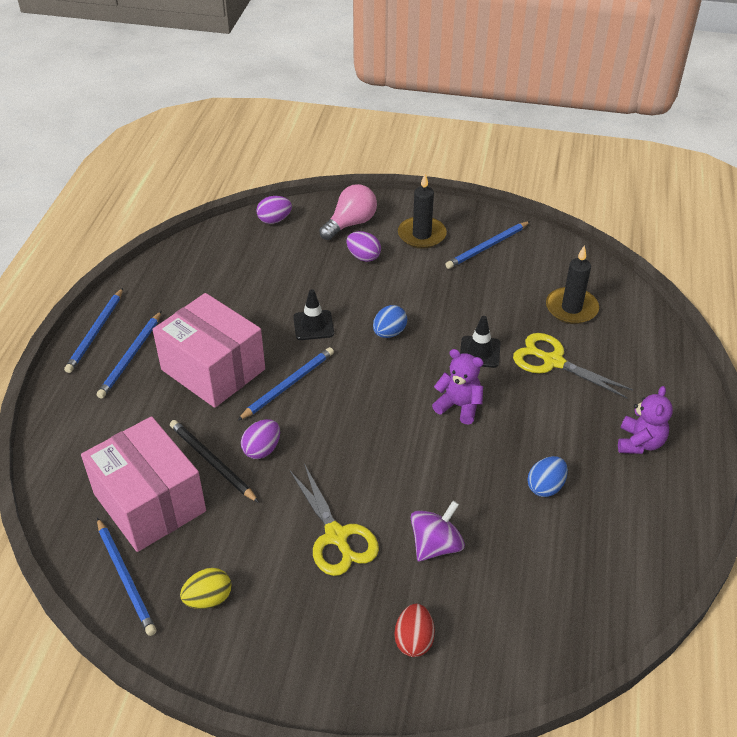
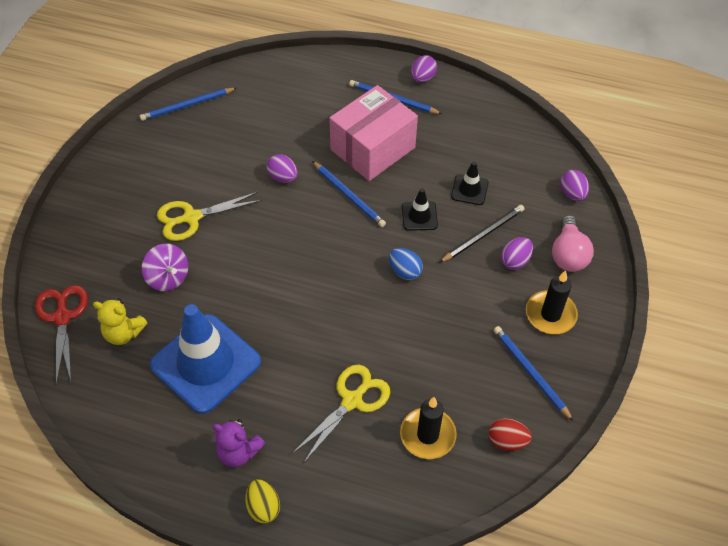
camera: 95 degrees right, 10 degrees up
(95, 332) = (422, 78): blue pencil -> purple egg
(149, 502) = (246, 115): pink box -> none
(208, 599) = (159, 146): yellow egg -> yellow egg (263, 507)
(212, 462) = (276, 148): black pencil -> black pencil (483, 234)
(350, 224) = (568, 254): pink light bulb -> pink light bulb turned 45 degrees clockwise
(414, 640) = (94, 255): red egg -> red egg (507, 441)
(459, 406) = (306, 313): purple teddy bear -> none
(479, 352) = (372, 340): black traffic cone -> black traffic cone (469, 190)
(521, 655) = (62, 317): none -> red scissors
(527, 578) = (123, 333): none -> yellow teddy bear
(545, 487) = (206, 363): blue egg -> blue traffic cone

